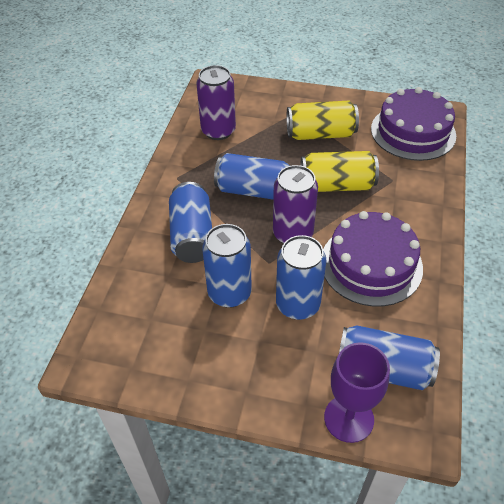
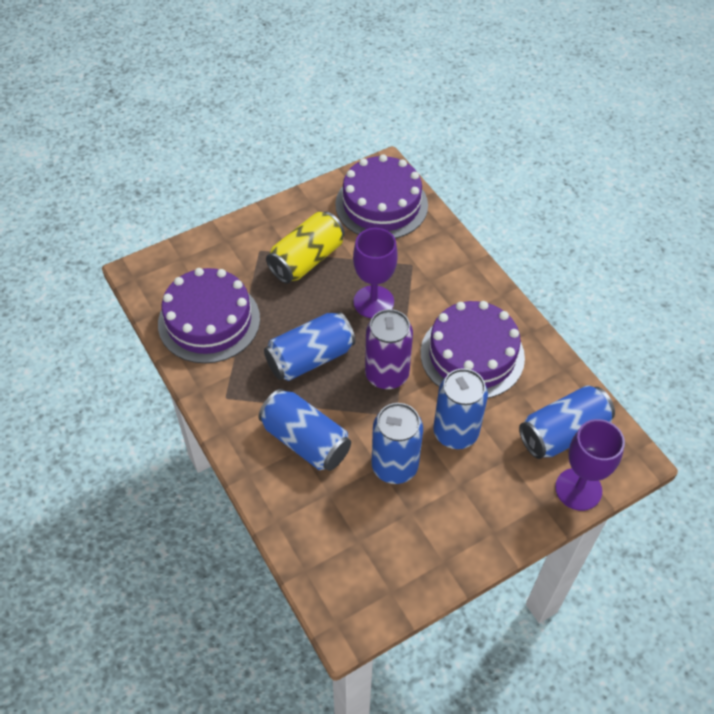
camera: 45 degrees left, 5 degrees up
(218, 131) = (209, 321): purple can -> purple cake
(337, 185) = (373, 302): yellow can -> purple goblet

